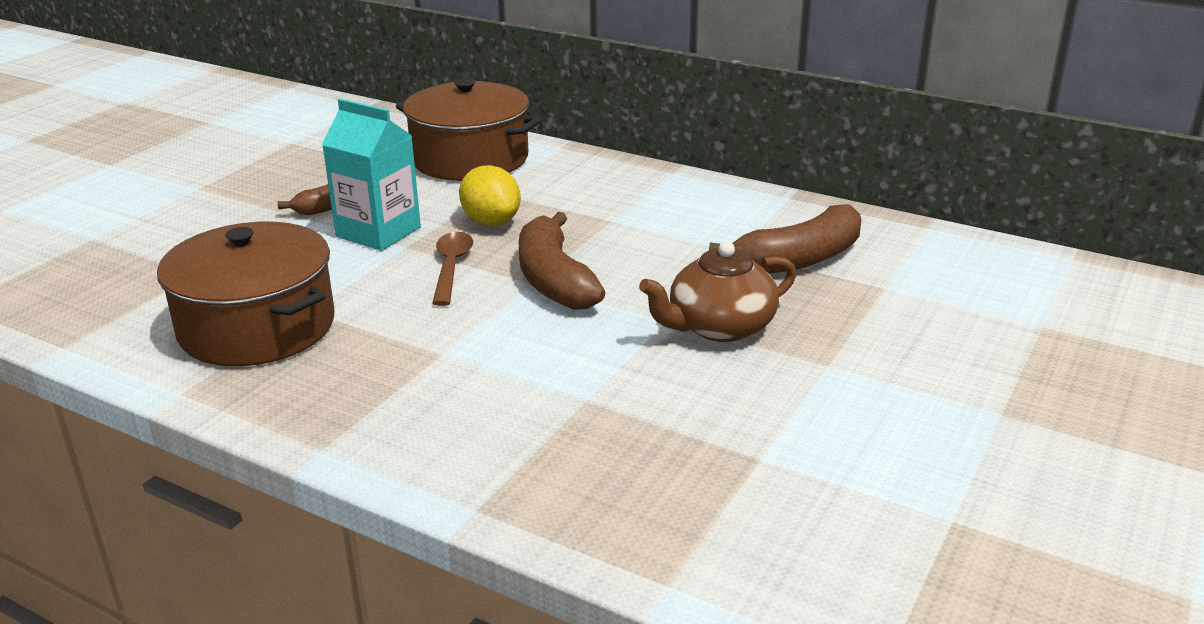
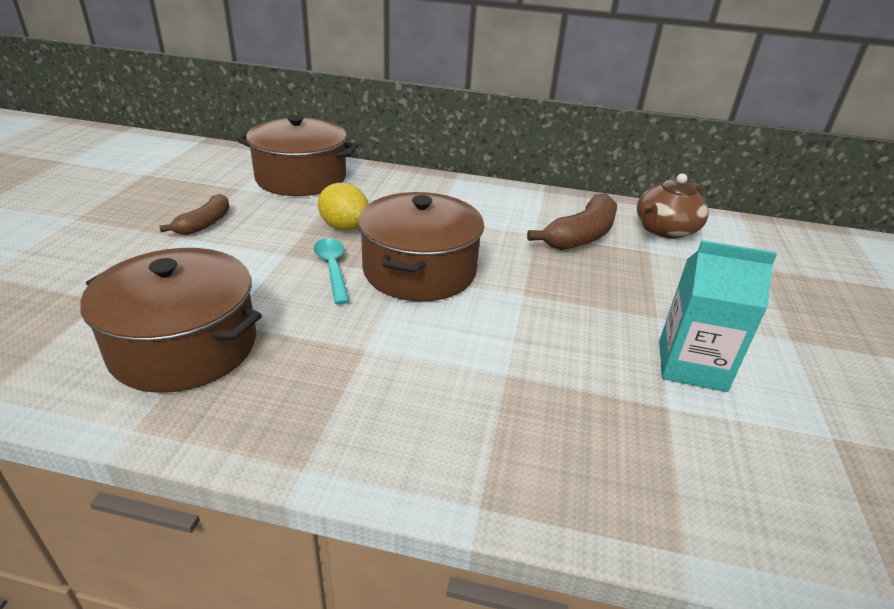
camera: 20 degrees left, 5 degrees up
(378, 232) = (256, 244): turquoise carton -> turquoise carton (691, 365)
(451, 267) = (332, 269): brown spoon -> turquoise spoon
(554, 280) = (419, 270): brown banana -> brown pot
(719, 327) = (564, 296): brown teapot -> brown teapot (665, 230)

